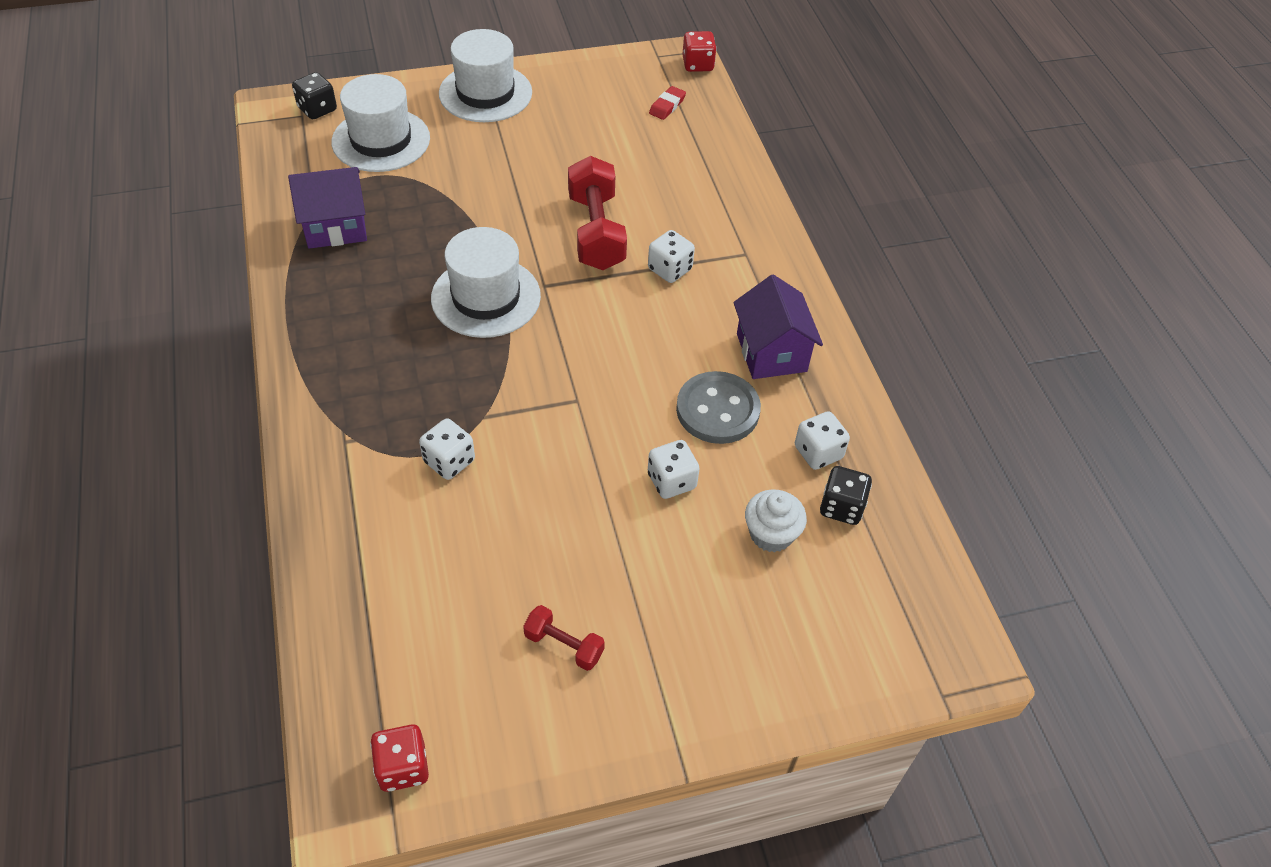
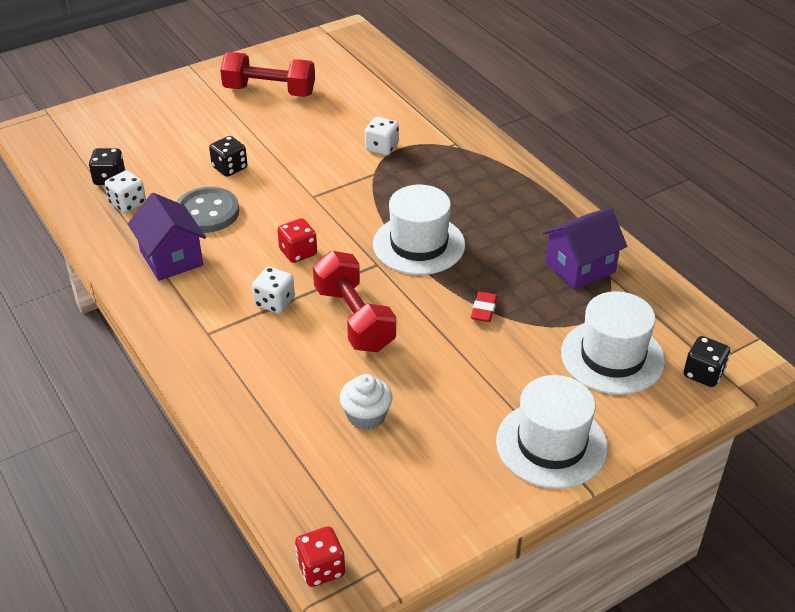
camera: 165 degrees right, 10 degrees down
(403, 767) = (330, 43): red dice -> red dice (298, 252)
(564, 645) = (269, 91): red dumbbell -> red dumbbell, size x1.97
(667, 106) = (338, 487): red eraser -> red eraser (484, 309)
(671, 481) = (230, 168): white dice -> black dice
(771, 534) = (157, 157): white cupcake -> white cupcake (366, 416)

